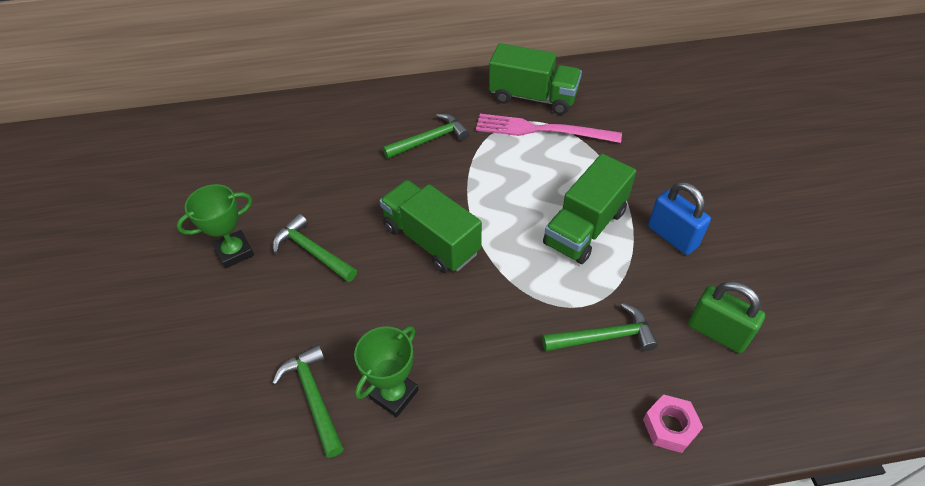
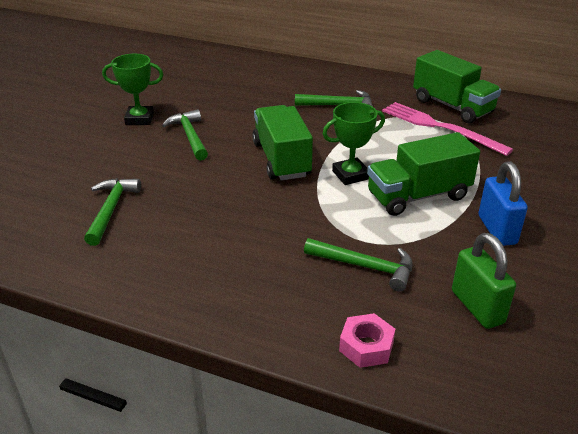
camera: 30 degrees right, 15 degrees down
(394, 394) = (165, 231): green trophy -> green trophy (350, 175)

